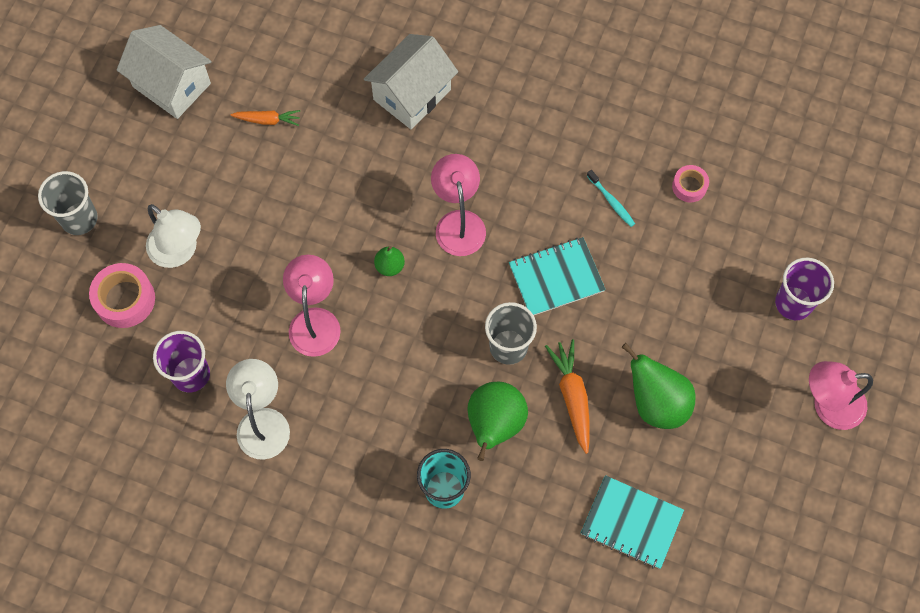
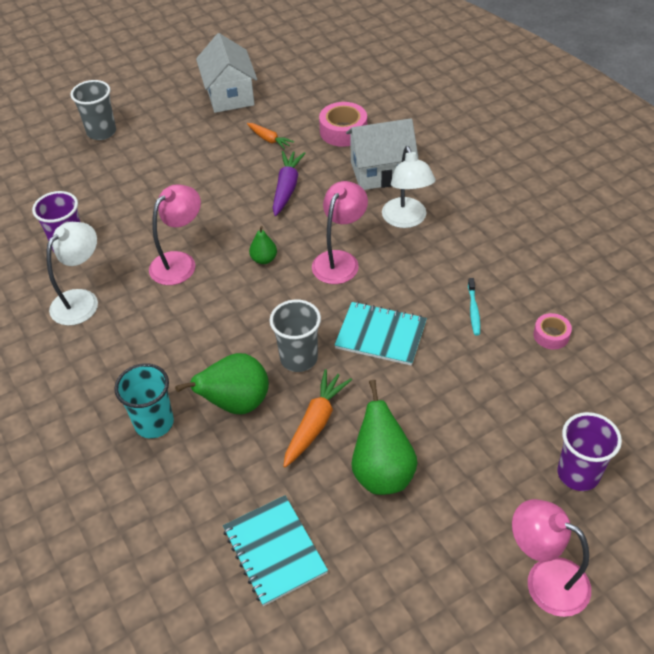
camera: 40 degrees right, 20 degrees down
(125, 299) = (79, 185): pink tape -> pink tape (343, 131)
(179, 252) = (139, 178): white lamp -> white lamp (406, 220)
(339, 170) = (287, 188): none -> purple carrot

